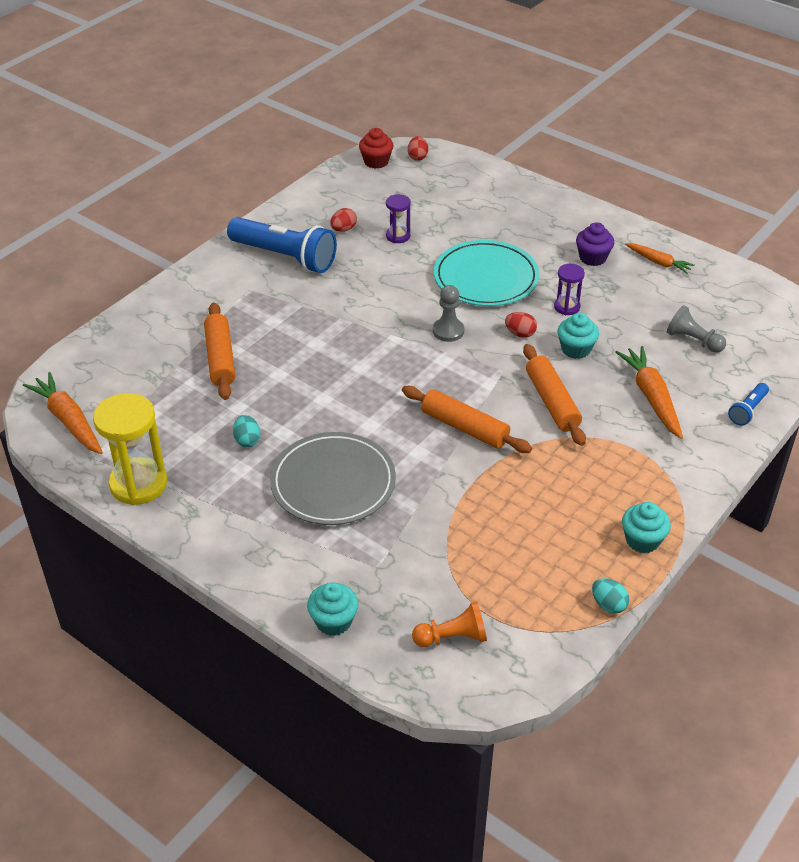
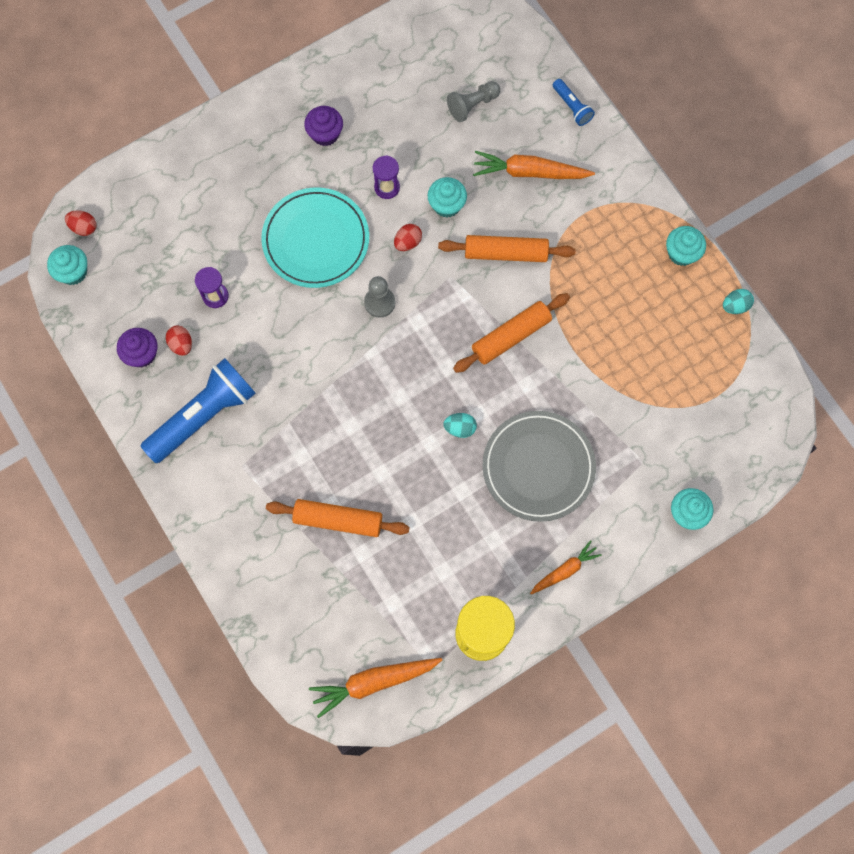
camera: 70 degrees left, 30 degrees up
(247, 440) = (460, 525): turquoise egg -> turquoise egg (460, 428)
(324, 212) = (142, 354): none -> purple cupcake
(376, 161) = (73, 272): red cupcake -> turquoise cupcake
(453, 637) = (730, 430): orange pawn -> none
(658, 262) = (355, 81): orange carrot -> orange carrot (565, 570)

